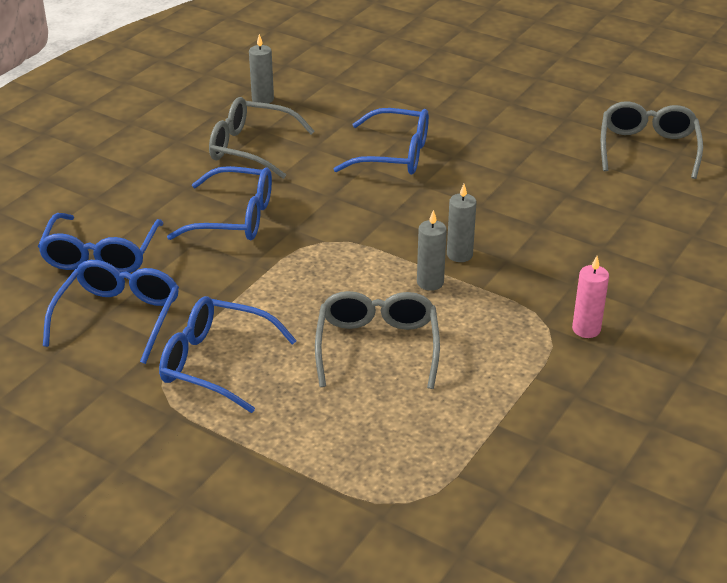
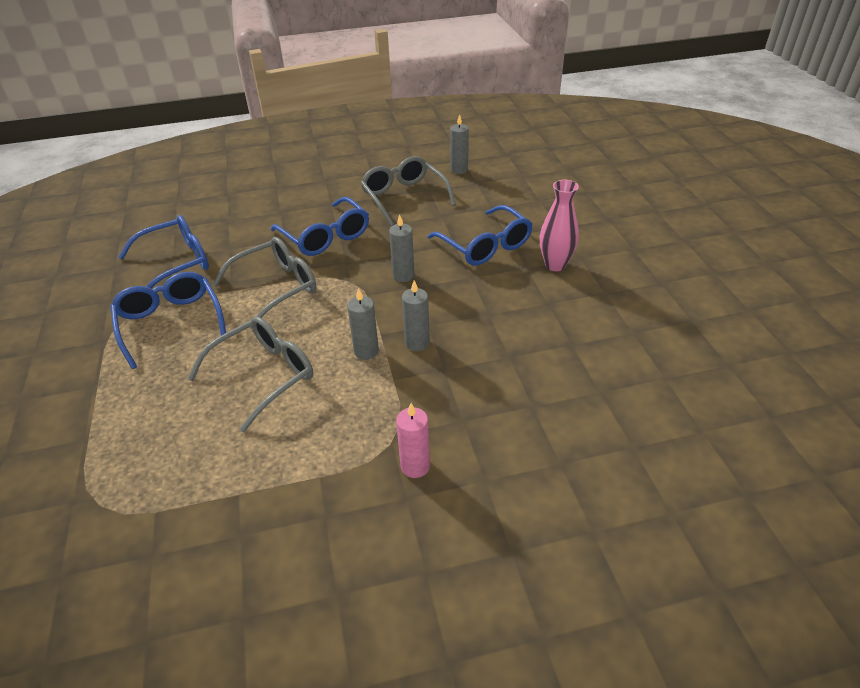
camera: 45 degrees right, 5 degrees up
(101, 255) = (227, 221): blue glasses -> none
(364, 212) = (403, 275): none -> grey candle
(472, 143) = (555, 265): none -> pink vase
(648, 148) = (701, 344): grey glasses -> grey glasses (276, 287)

